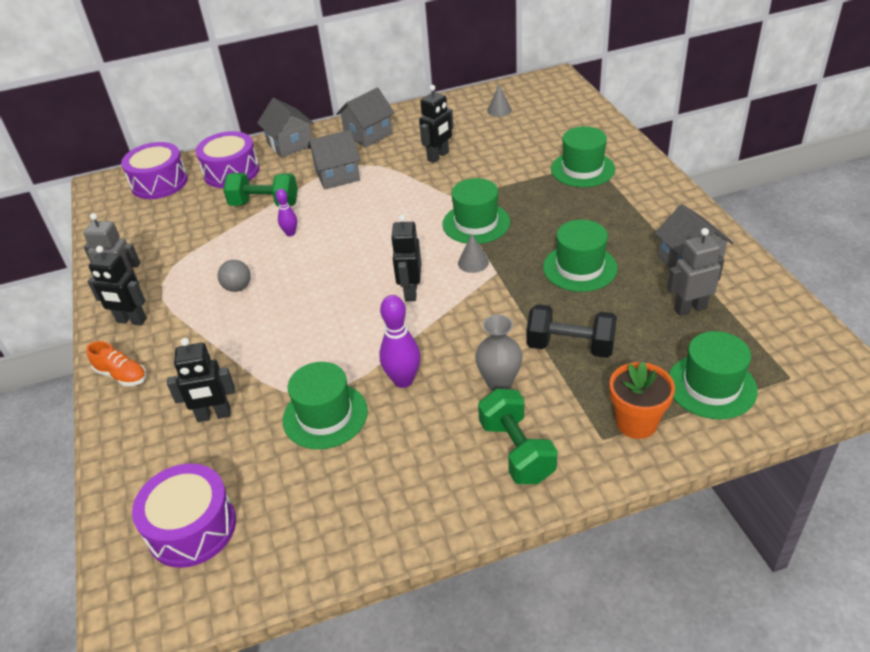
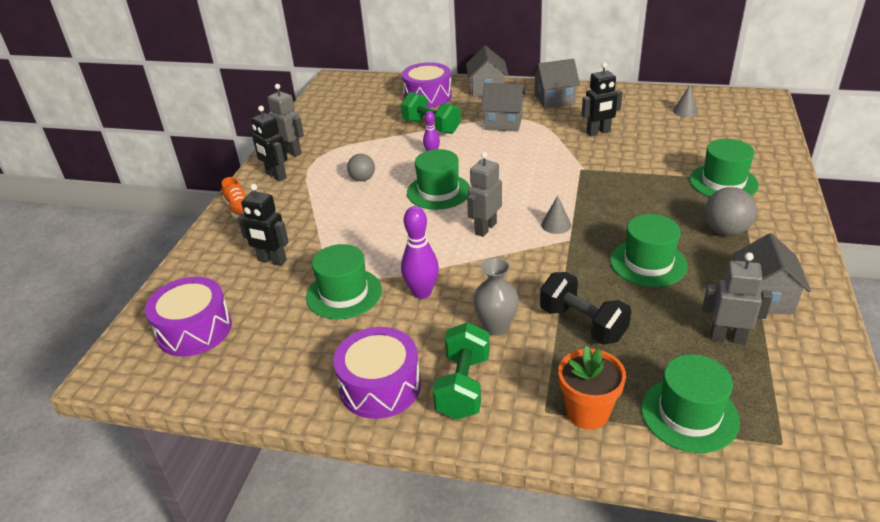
camera: 30 degrees right, 5 degrees down
(159, 183) = (372, 89): purple drum -> purple drum (380, 386)
(410, 292) = (485, 228): black robot -> grey robot
(476, 223) = (585, 195): green hat -> green hat (438, 191)
(618, 214) = (725, 231): none -> grey ball

